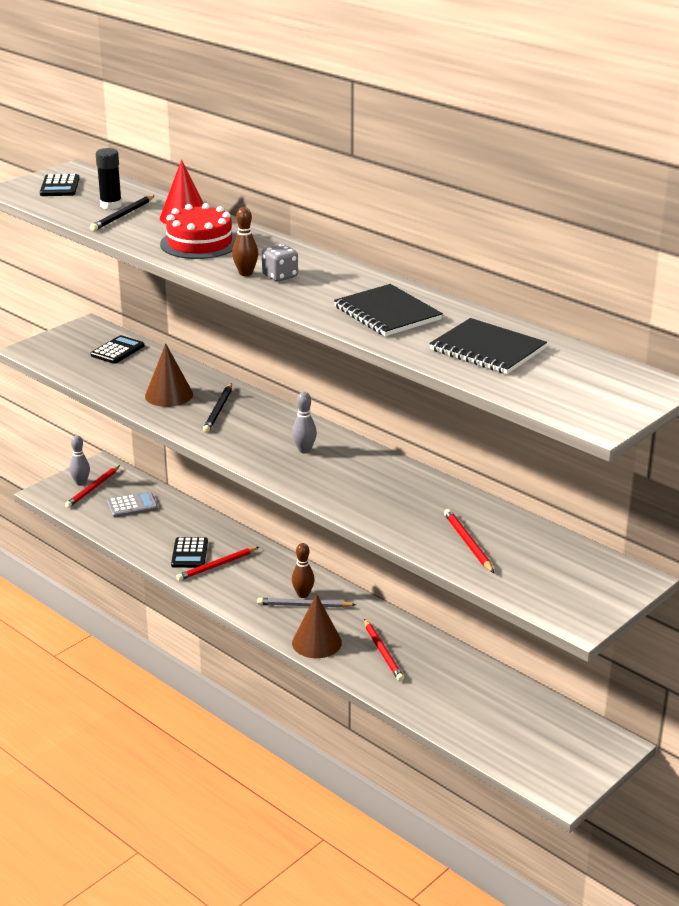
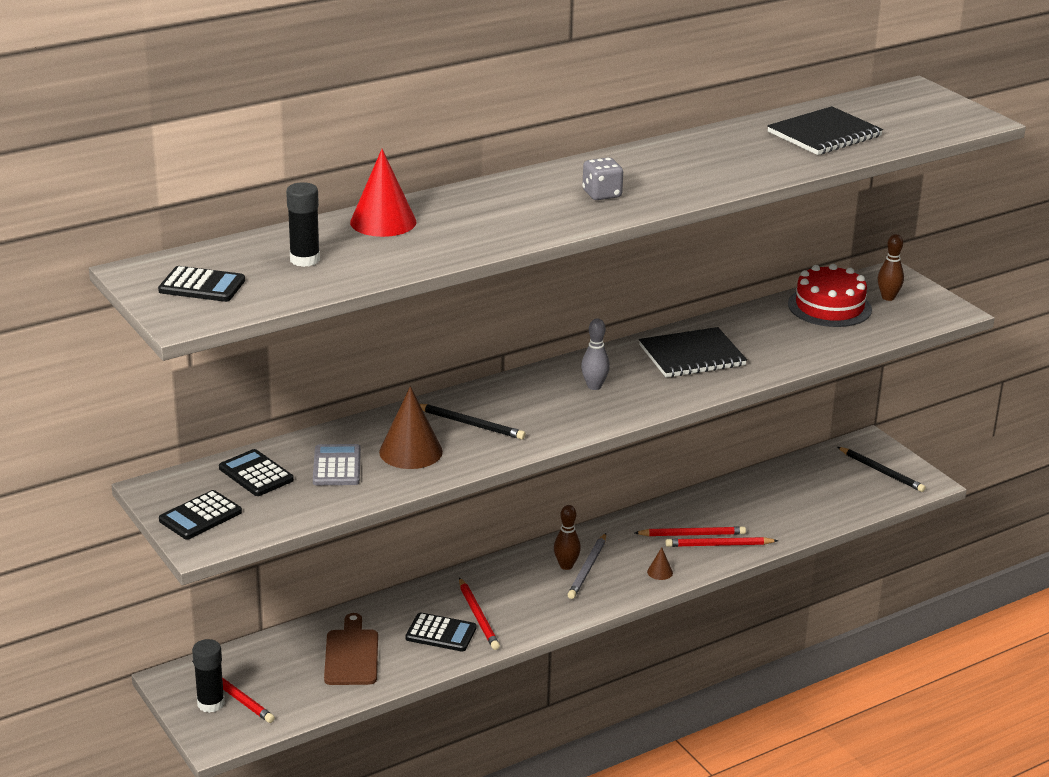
camera: 75 degrees left, 0 degrees up
(60, 344) = (200, 516): none -> black calculator
(81, 483) = (211, 703): grey bowling pin -> black glue stick
(123, 215) = (349, 256): black pencil -> black pencil (881, 471)
(132, 505) = (299, 665): grey calculator -> grey calculator (336, 466)
(151, 522) = (351, 654): none -> brown cutting board
(199, 243) = (476, 223): red cake -> red cake (829, 307)
(245, 273) = (584, 210): brown bowling pin -> brown bowling pin (888, 297)
(316, 642) = (660, 572): brown cone -> brown cone, size x0.45
(387, 313) = (724, 160): black notebook -> black notebook (692, 355)
(468, 543) = (813, 334): red pencil -> red pencil (719, 545)

